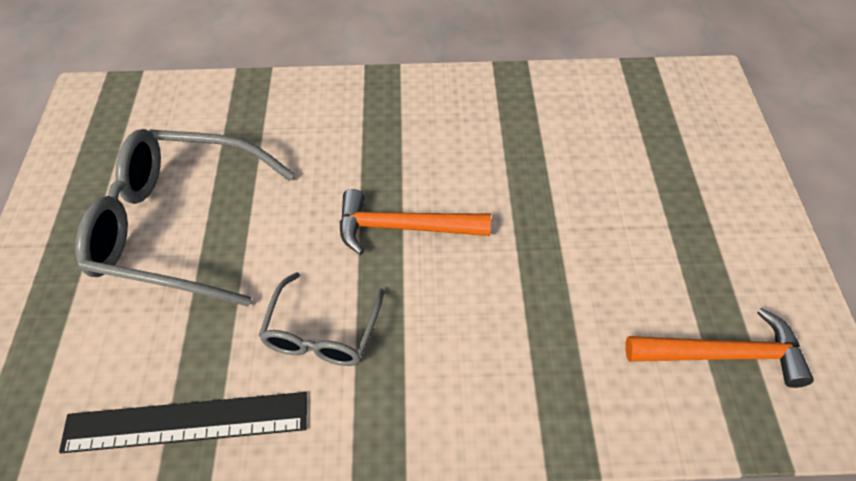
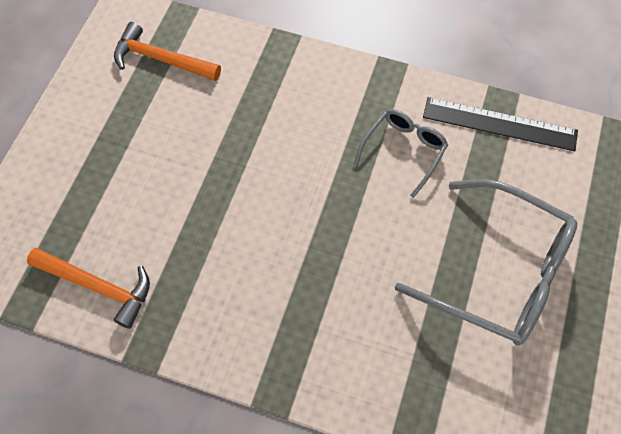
camera: 160 degrees left, 10 degrees up
(403, 228) = (321, 210): orange hammer -> orange hammer (98, 286)

